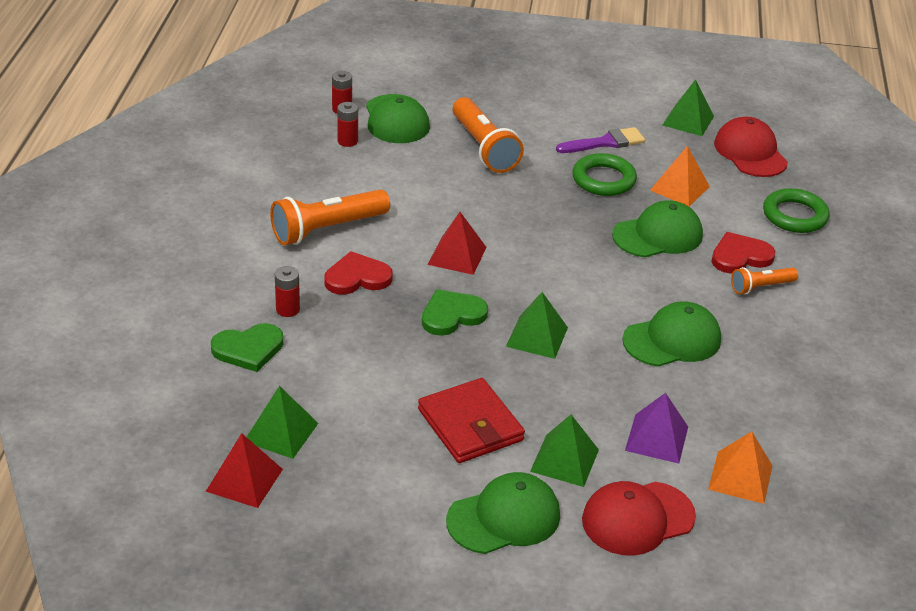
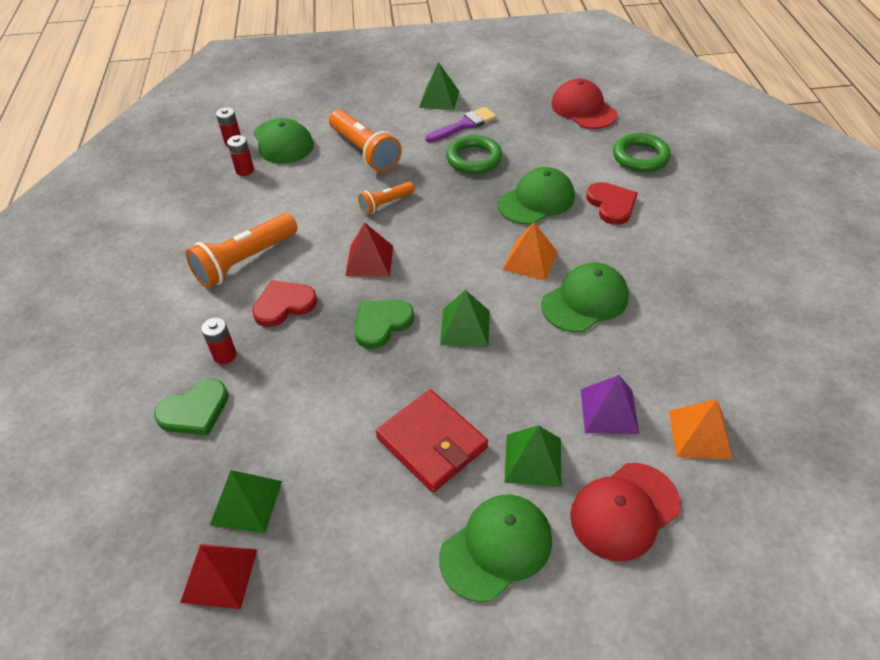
camera: 10 degrees left, 10 degrees up
(679, 188) = (539, 153): orange pyramid -> orange pyramid (530, 260)
(688, 120) = (524, 92): green pyramid -> green pyramid (439, 99)
(740, 256) = (611, 205): red heart -> red heart turned 105 degrees clockwise
(761, 287) = (639, 230): orange flashlight -> orange flashlight (385, 204)

